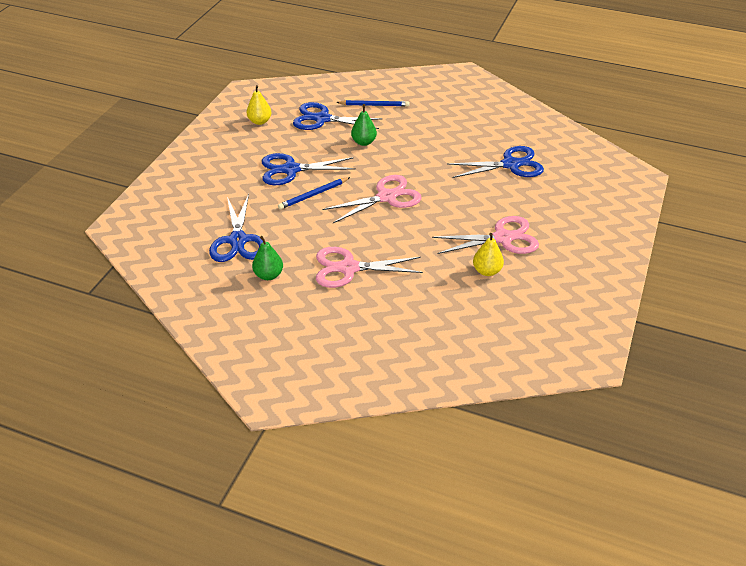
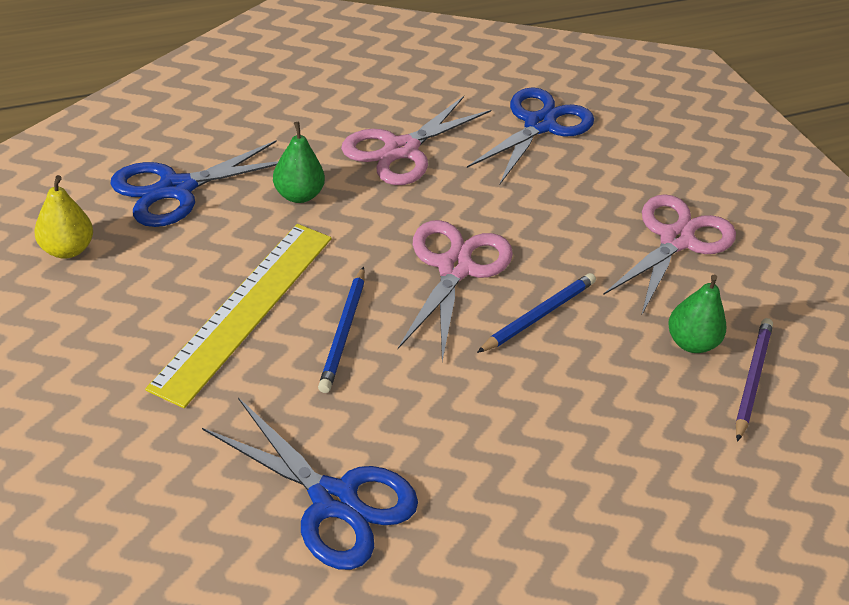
camera: 50 degrees left, 0 degrees up
(268, 275) = (470, 526): green pear -> green pear (690, 343)
(291, 170) = (245, 309): blue scissors -> yellow ruler
(348, 268) = (564, 423): pink scissors -> pink scissors (401, 150)
(374, 105) = (230, 124): blue pencil -> blue pencil (538, 315)
(450, 301) = (751, 379): none -> purple pencil
(487, 271) = (725, 301): yellow pear -> none

